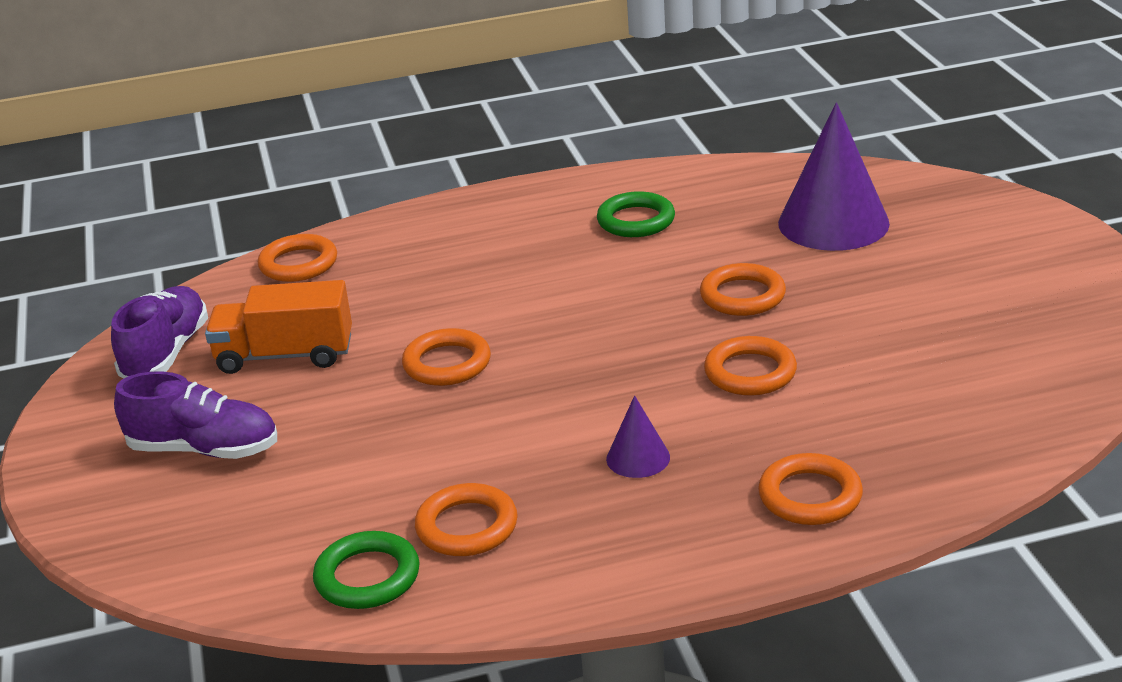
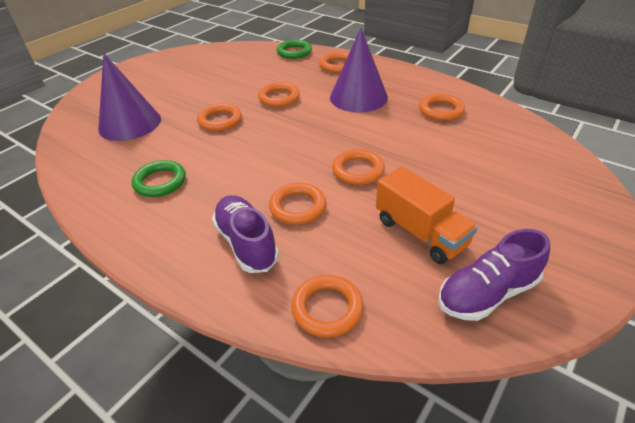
camera: 130 degrees left, 10 degrees up
(204, 449) = (515, 204): purple shoe -> purple shoe (246, 243)
(367, 577) = (493, 115): green ring -> green ring (294, 52)
(449, 294) = (297, 207): none -> orange ring
(638, 458) = (358, 97): purple cone -> purple cone, size x2.12

